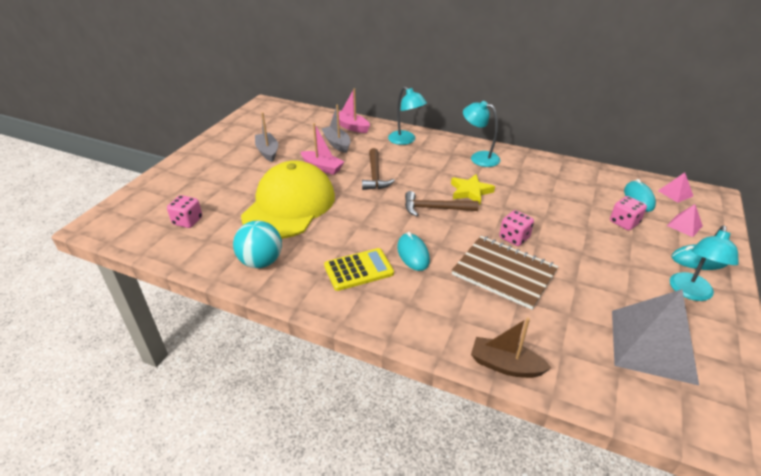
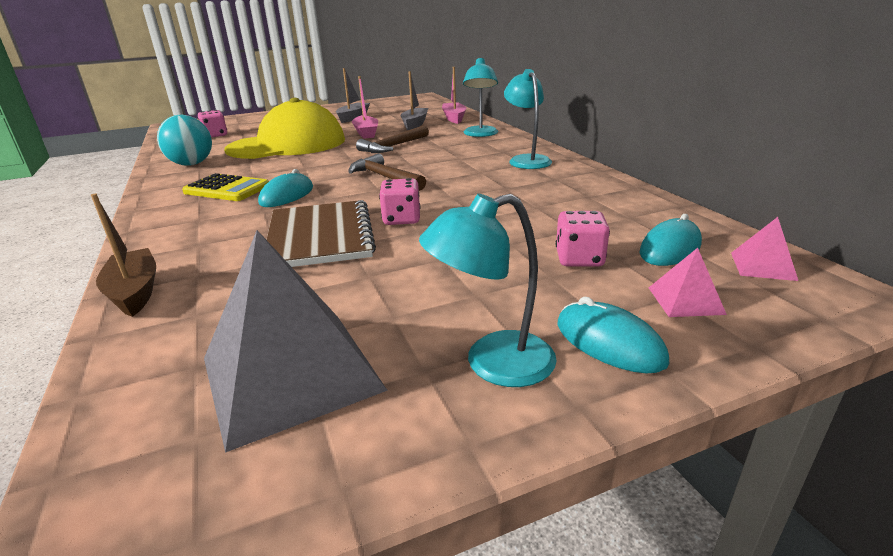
camera: 45 degrees right, 10 degrees down
(470, 191) = (450, 177): yellow star -> none

